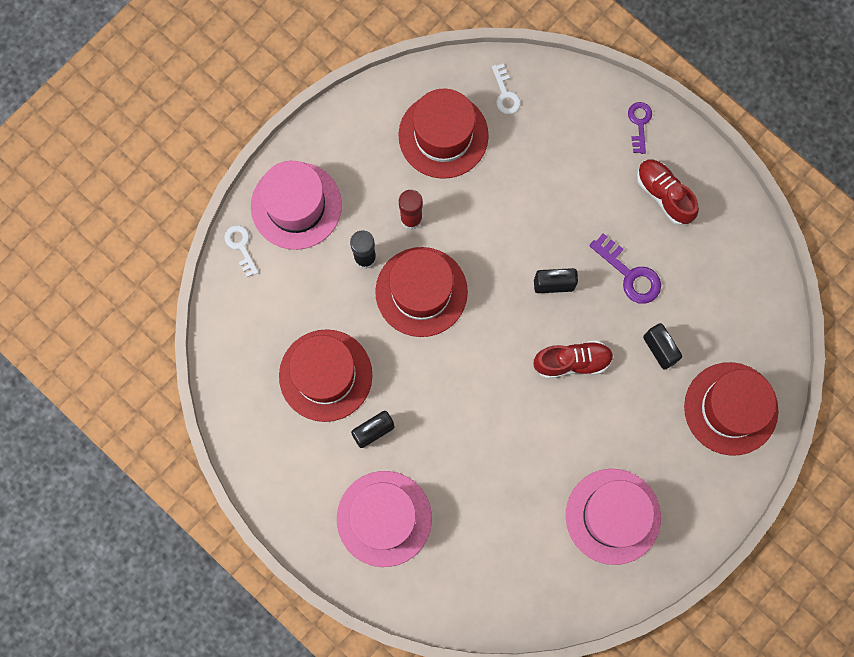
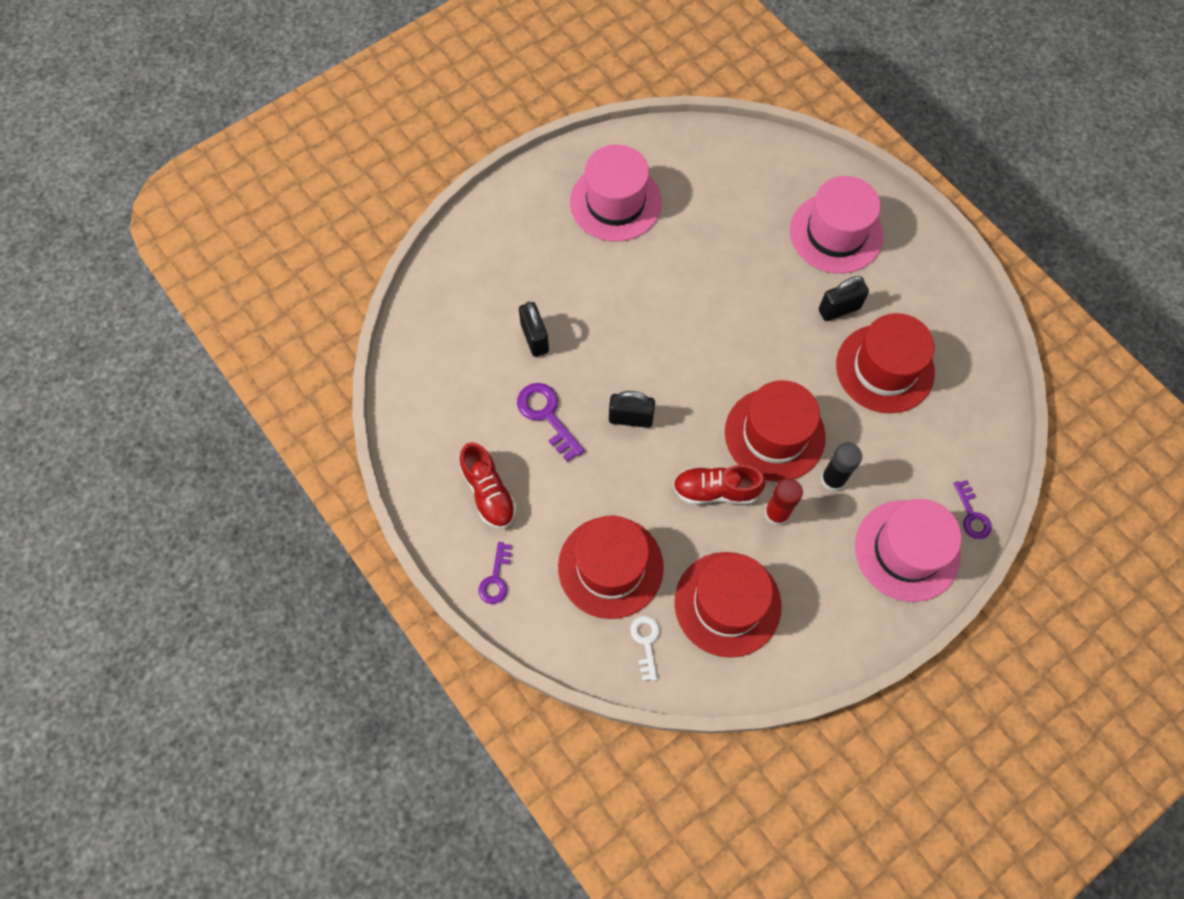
camera: 170 degrees left, 10 degrees down
(241, 247) = (972, 515): white key -> purple key
(572, 362) = (626, 341): red shoe -> red shoe (715, 490)
(730, 408) = (477, 274): red hat -> red hat (610, 567)

